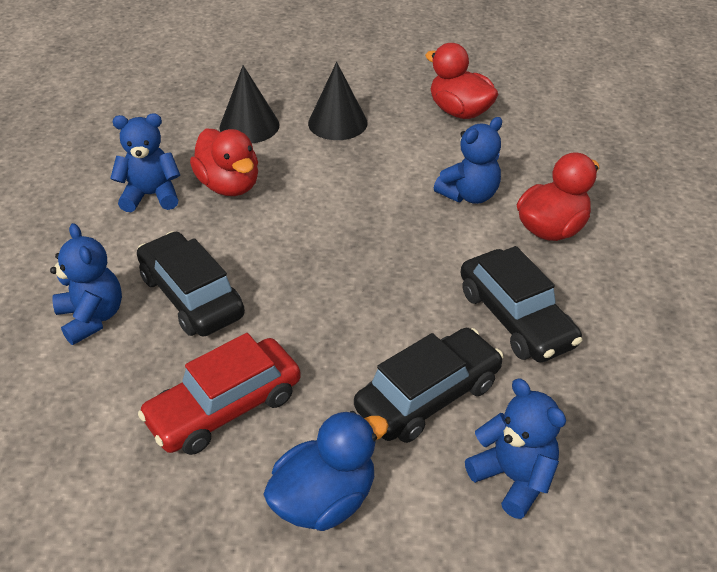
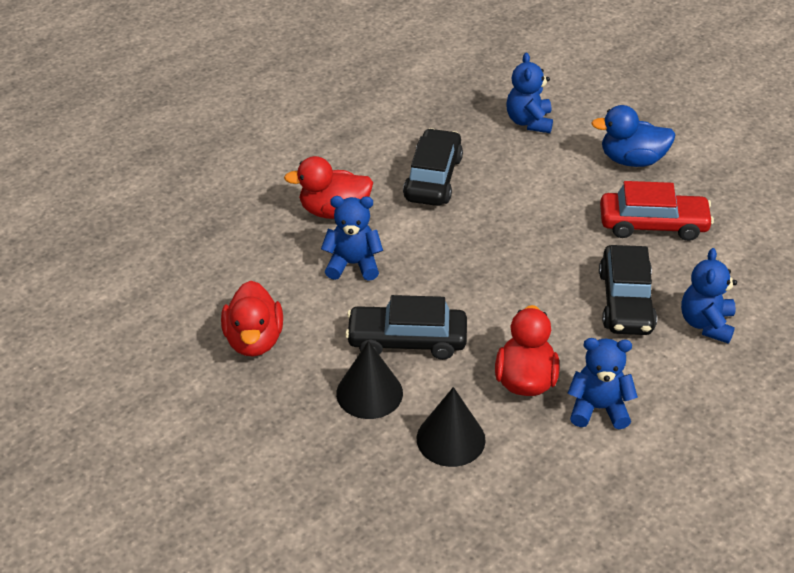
camera: 140 degrees left, 0 degrees up
(151, 195) = (598, 408): blue teddy bear -> blue teddy bear turned 150 degrees clockwise
(428, 396) = (531, 171): black car -> black car (407, 340)

